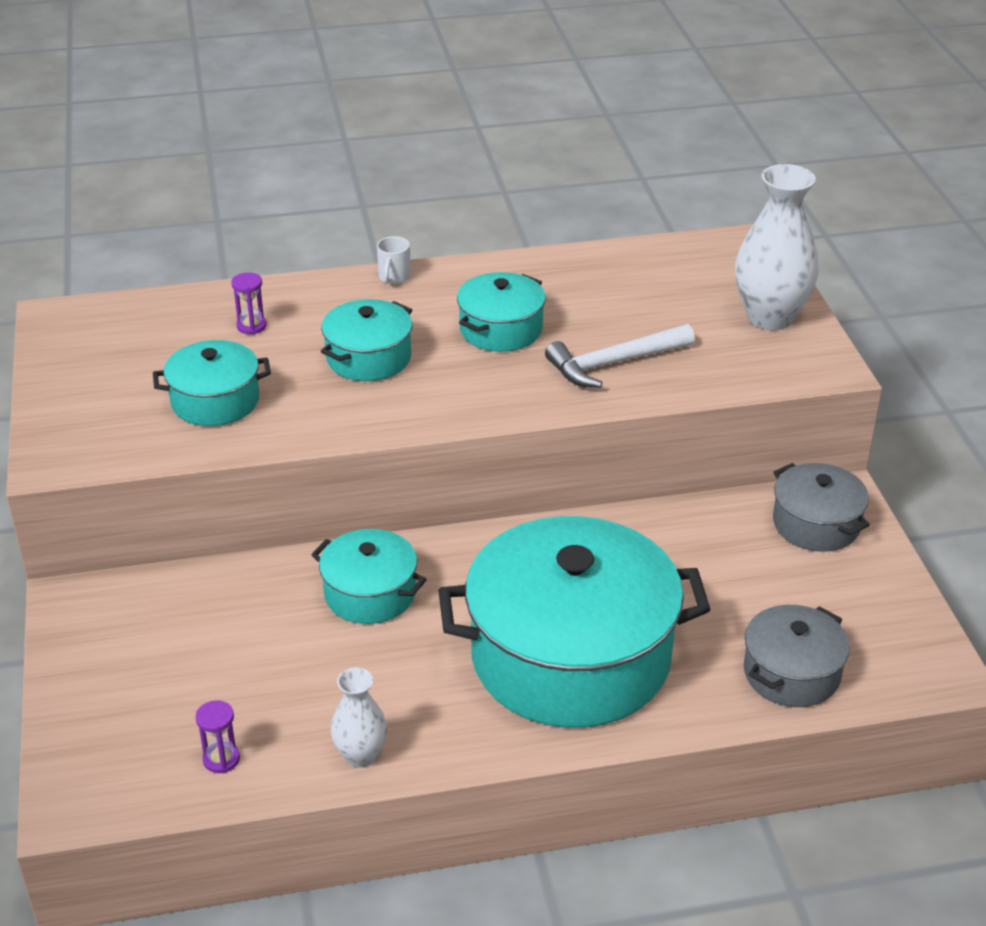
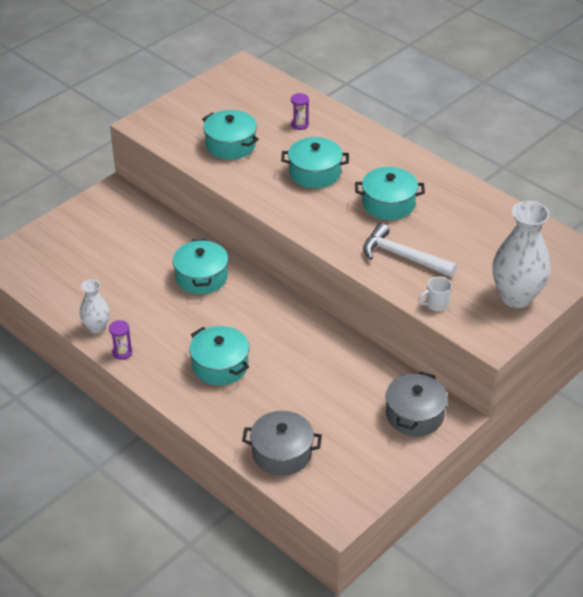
camera: 55 degrees right, 5 degrees up
(221, 759) = (60, 287): purple hourglass -> purple hourglass (122, 352)
(394, 277) = (393, 147): white mug -> white mug (436, 304)
(571, 657) = (220, 365): turquoise pot -> turquoise pot, size x0.48

